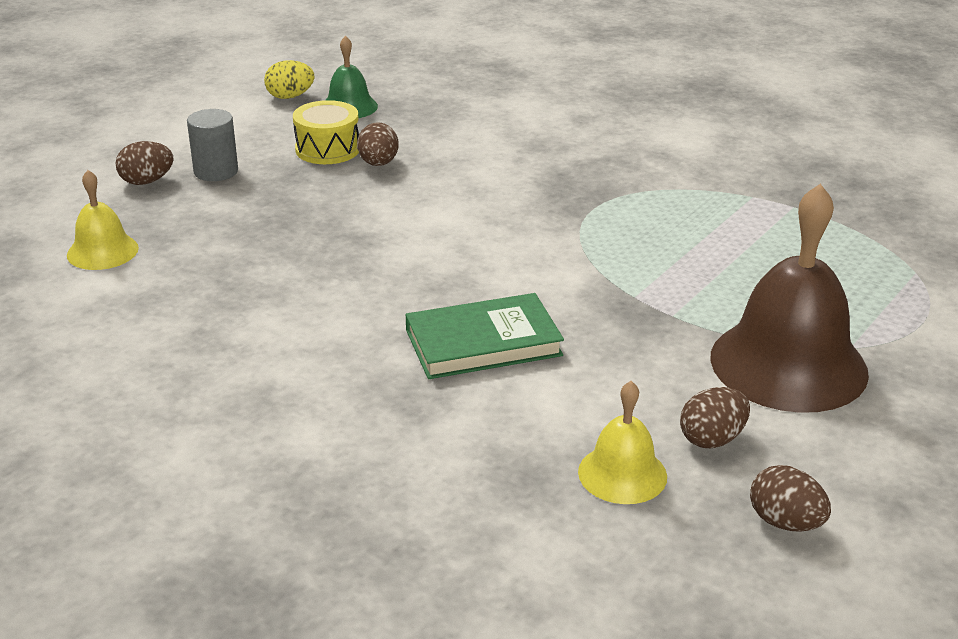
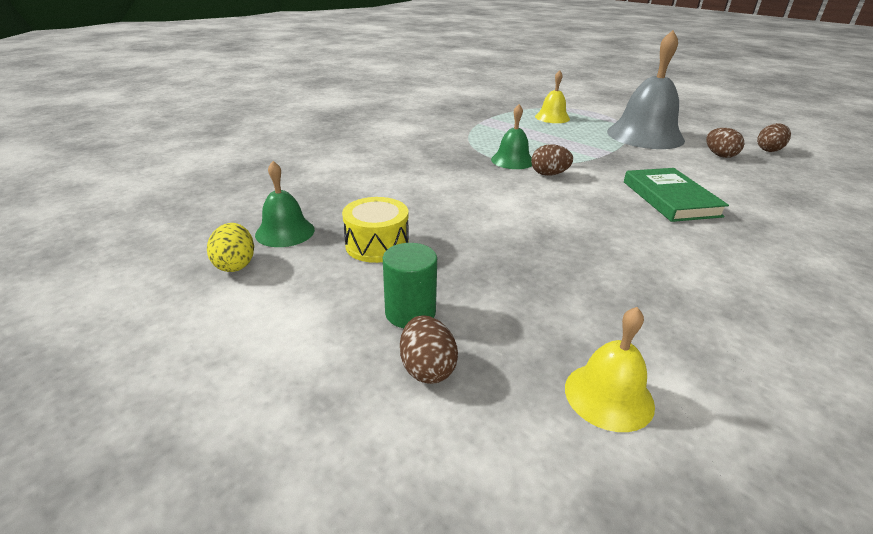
camera: 85 degrees left, 0 degrees up
(216, 171) = (410, 313): grey cylinder -> green cylinder
(378, 163) = (414, 222): brown egg -> brown egg (549, 174)
(587, 222) = (512, 160): none -> green bell
(622, 474) = (766, 175): yellow bell -> yellow bell (552, 117)
(788, 364) = (645, 135): brown bell -> grey bell

